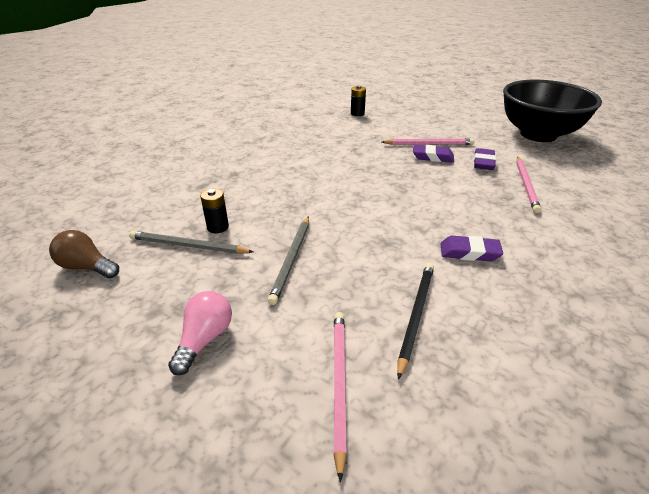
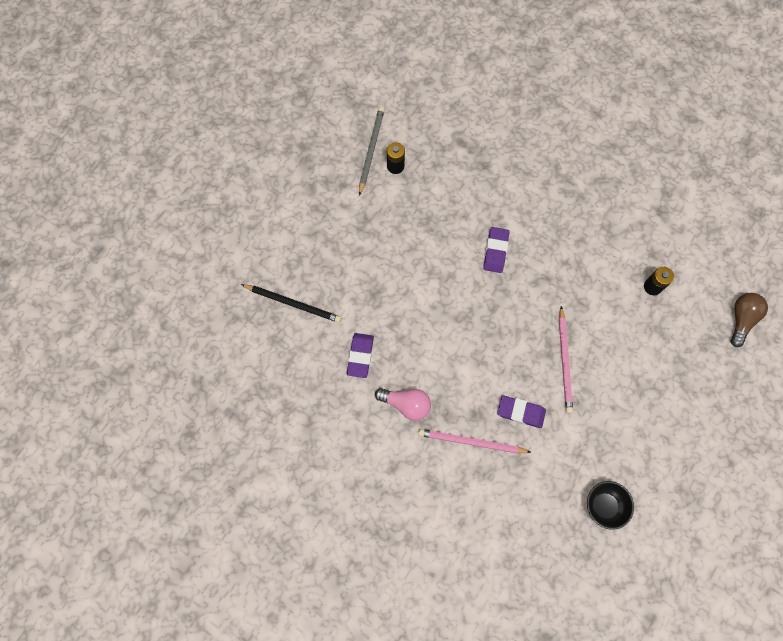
camera: 90 degrees right, 35 degrees up
(87, 267) = (347, 93): brown light bulb -> brown light bulb (741, 319)
(205, 339) = (279, 179): pink light bulb -> pink light bulb (406, 404)
(291, 259) = (353, 223): grey pencil -> none
(339, 383) = (243, 254): pink pencil -> none
(432, 157) = (531, 359): purple eraser -> purple eraser (495, 251)
(538, 134) = (604, 506): black bowl -> black bowl, size x0.41

